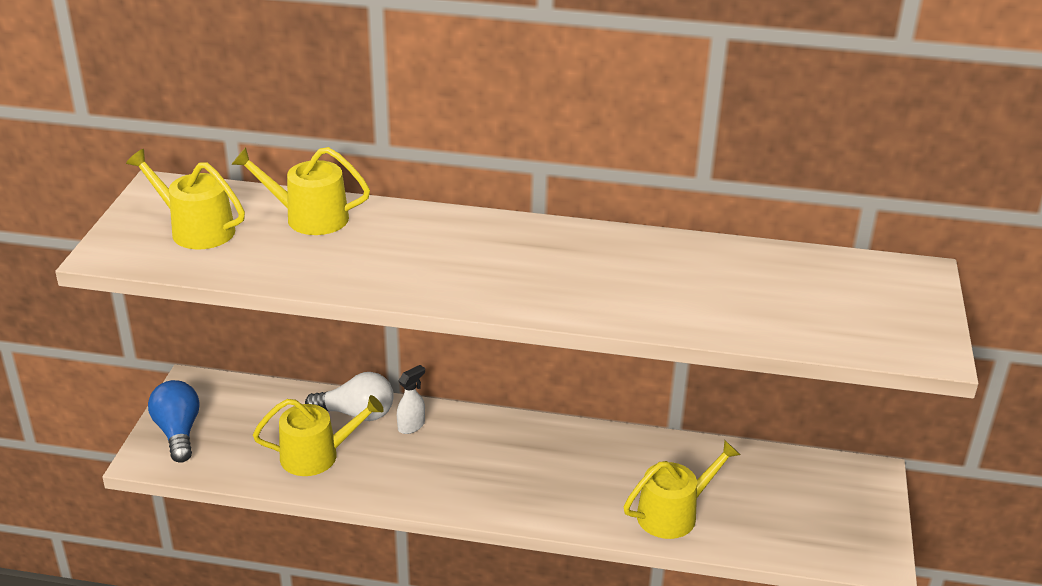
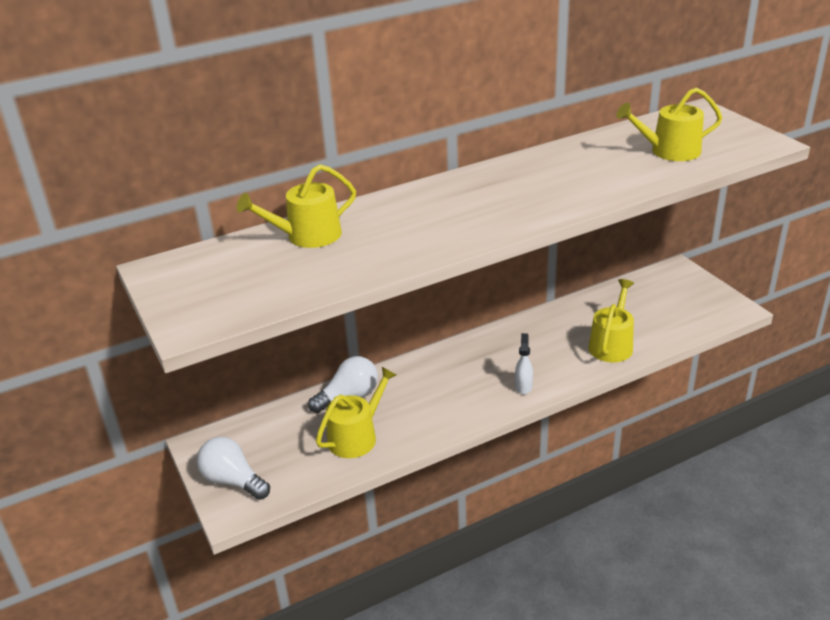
camera: 35 degrees left, 0 degrees up
(178, 432) = (233, 481): blue light bulb -> white light bulb
(196, 229) = (234, 280): yellow watering can -> yellow watering can (669, 151)
(411, 426) = (395, 384): white spray bottle -> white spray bottle (523, 386)

